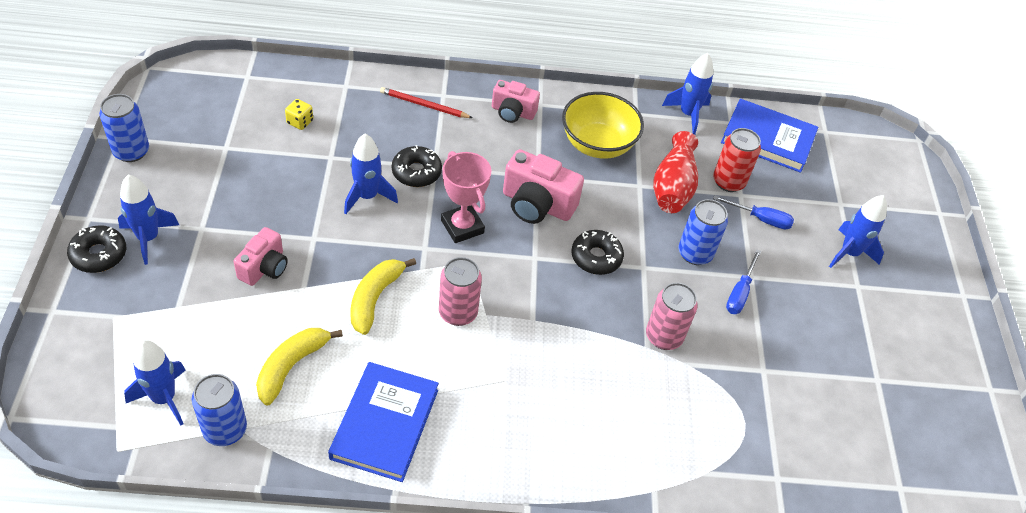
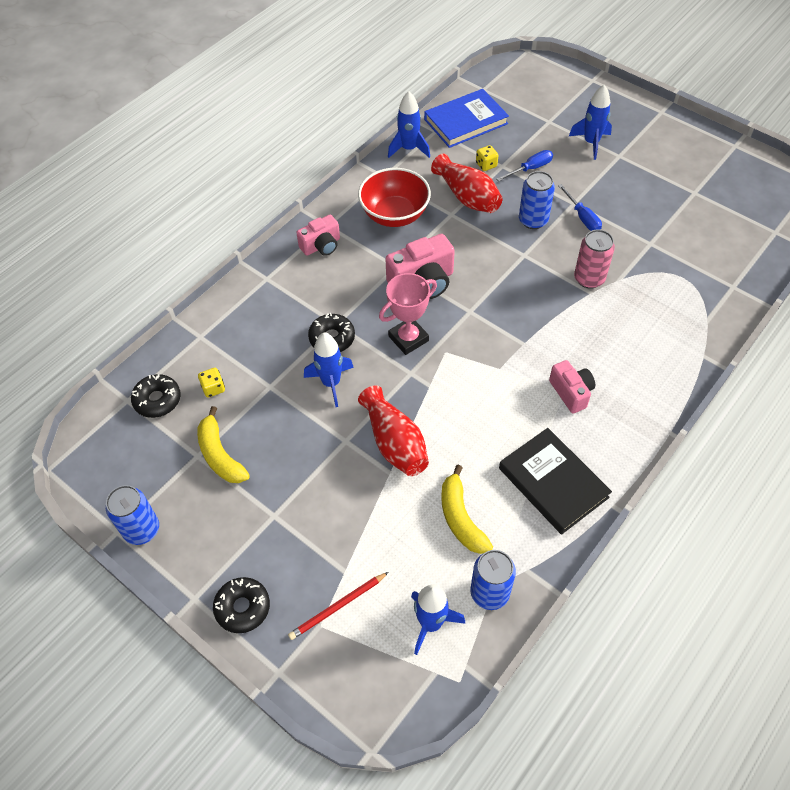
camera: 45 degrees left, 5 degrees up
(148, 238) = (254, 560): blue rocket -> none
(264, 268) = (350, 489): pink camera -> pink camera (571, 392)
(338, 275) = (394, 443): none -> red vase
(375, 298) = (435, 430): yellow banana -> yellow banana (220, 455)
(384, 424) = (553, 483): blue book -> black book
(424, 105) = (266, 296): red pencil -> red pencil (337, 607)
(458, 313) = (486, 385): pink can -> none
(462, 227) = (408, 338): pink trophy -> pink trophy turned 45 degrees counterclockwise
(596, 257) = (496, 276): black donut -> black donut (157, 400)
(597, 144) = (394, 215): yellow bowl -> red bowl
(728, 182) = (486, 165): red can -> yellow dice

